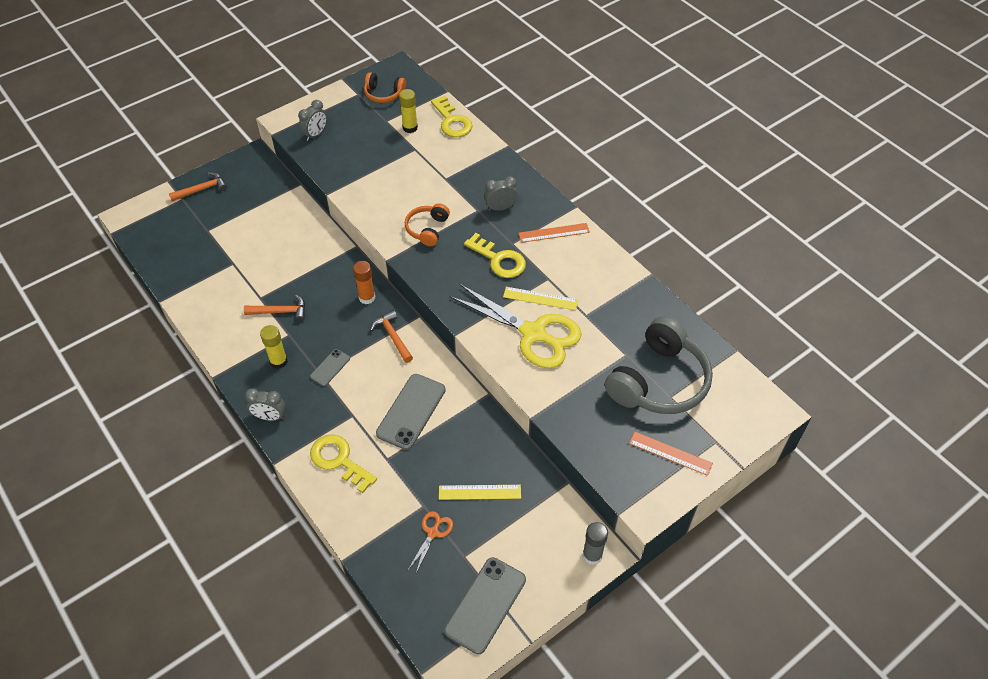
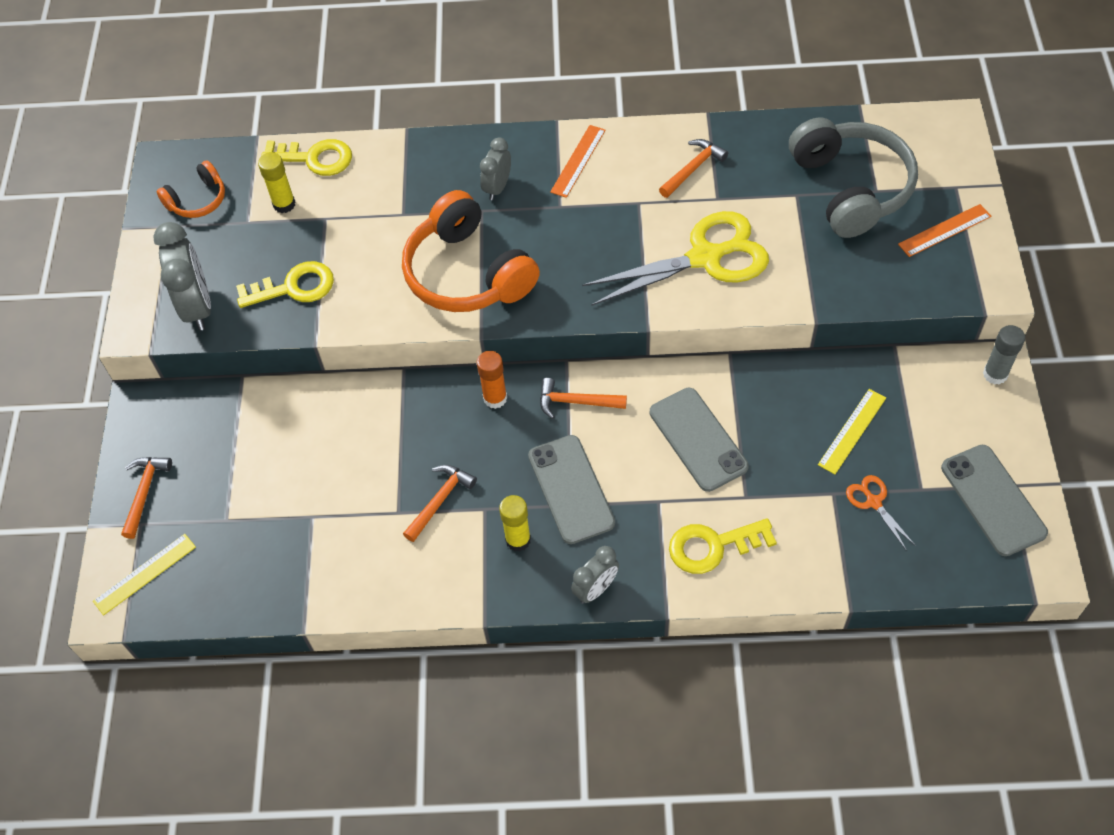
camera: 50 degrees left, 5 degrees up
(315, 134) = (198, 306): grey clock -> grey clock, size x1.69
(330, 367) = (571, 489): grey phone -> grey phone, size x1.89
(427, 229) = (467, 273): orange headphones -> orange headphones, size x1.96
(499, 260) = (574, 231): yellow key -> yellow key (294, 287)
(540, 298) = (661, 224): yellow ruler -> yellow ruler (145, 574)
(599, 290) = (693, 168): none -> orange hammer

